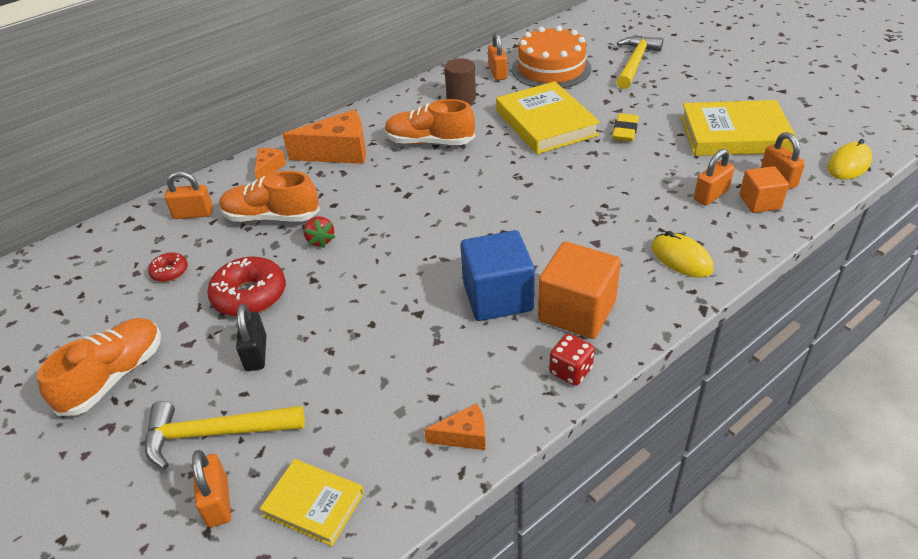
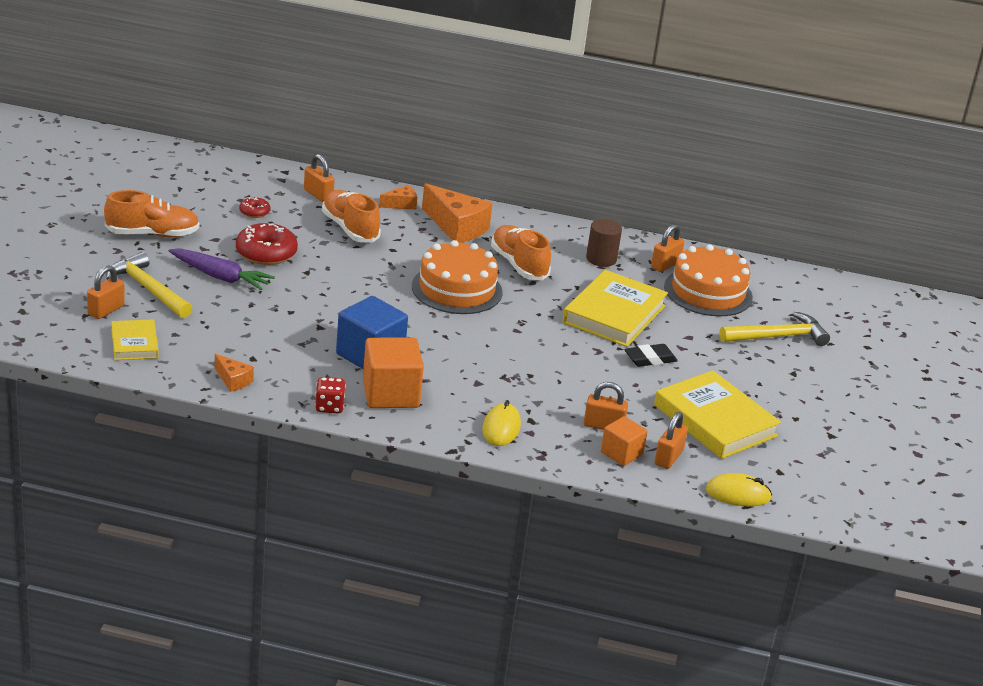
camera: 45 degrees right, 10 degrees down
(256, 353) = (220, 277): black padlock -> purple carrot
(320, 240) = (348, 259): red strawberry -> none
(434, 192) = (457, 289): none -> orange cake
(625, 131) = (650, 359): yellow eraser -> black eraser

